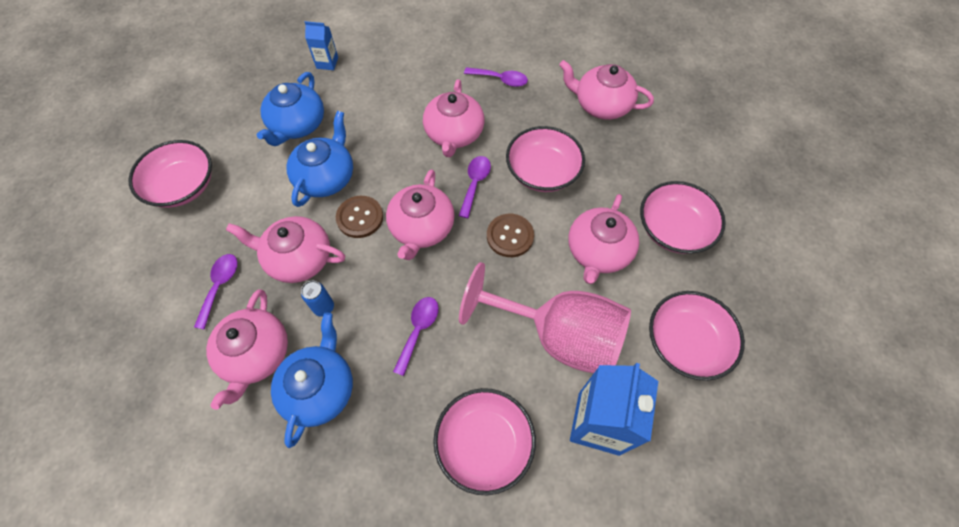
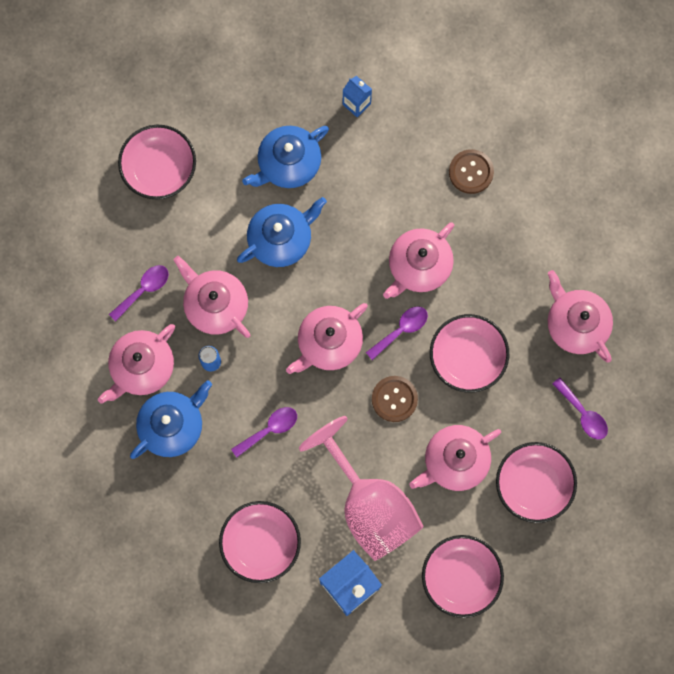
camera: 35 degrees right, 15 degrees up
(360, 217) = (285, 299): brown button -> brown button (471, 172)
(500, 79) = (504, 232): purple spoon -> purple spoon (583, 414)

